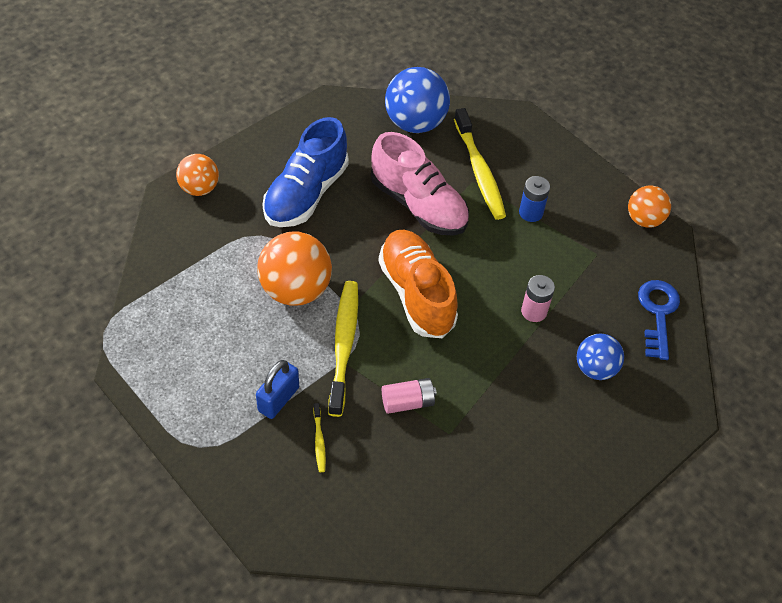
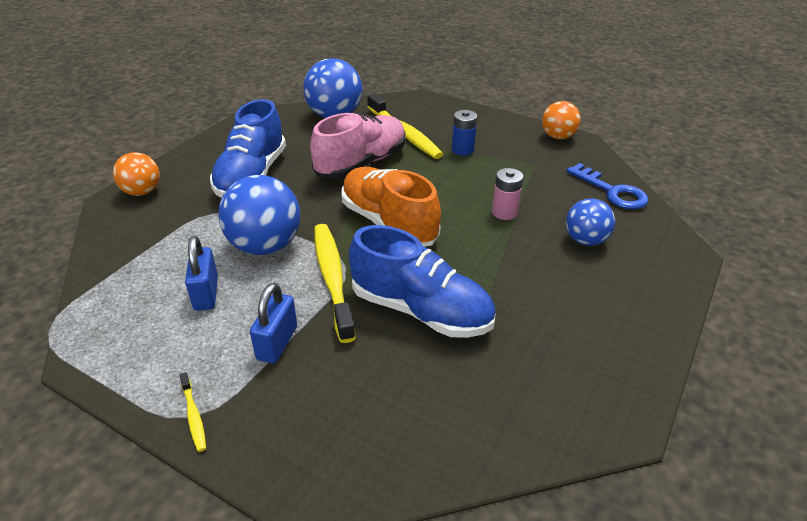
camera: 15 degrees left, 15 degrees down
(233, 330) = (206, 293): none -> blue padlock
(296, 290) = (265, 246): orange ball -> blue ball
(319, 441) = (338, 371): yellow toothbrush -> yellow toothbrush (193, 416)
(407, 402) = (421, 310): pink battery -> blue shoe
(418, 205) = (361, 163): pink shoe -> pink shoe turned 75 degrees counterclockwise
(658, 314) = (611, 191): blue key -> blue key turned 150 degrees clockwise

